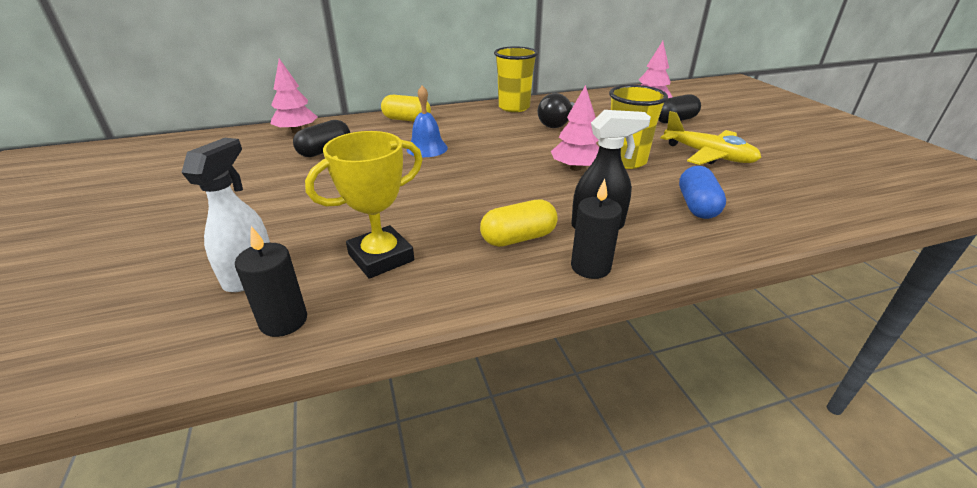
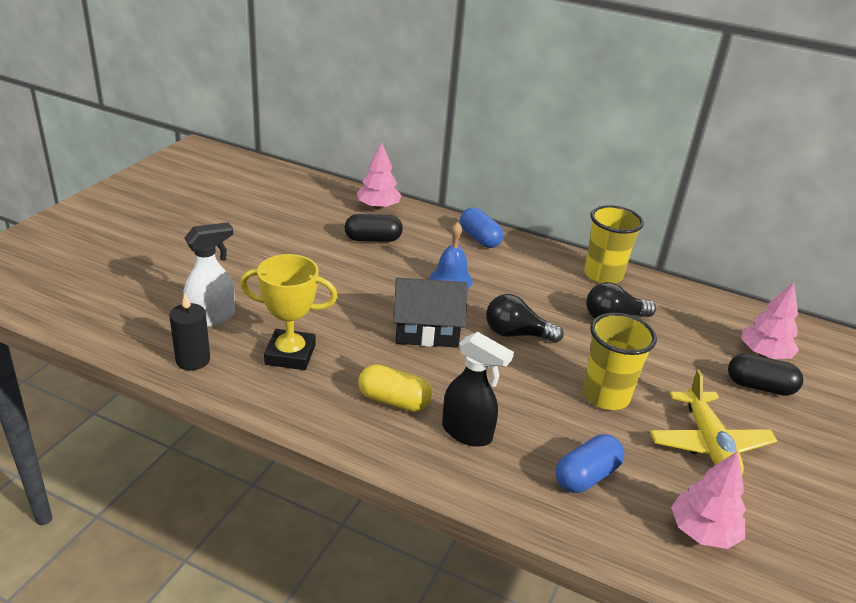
camera: 40 degrees right, 0 degrees up
(406, 120) = (479, 238): yellow capsule -> blue capsule
(462, 183) = (427, 330): none -> black house
(522, 157) = (516, 334): none -> black light bulb
(575, 168) = (544, 373): pink tree -> pink tree (703, 532)
(590, 267) = (406, 456): black candle -> none

